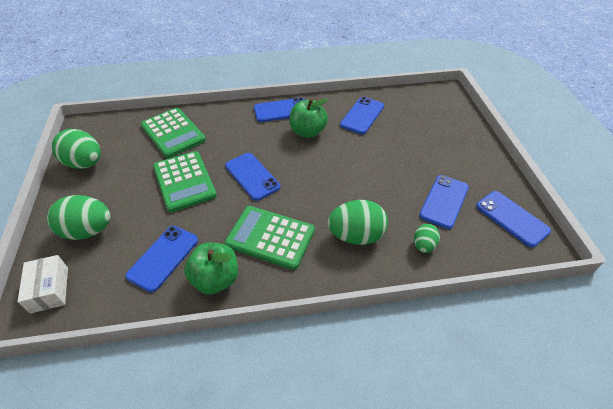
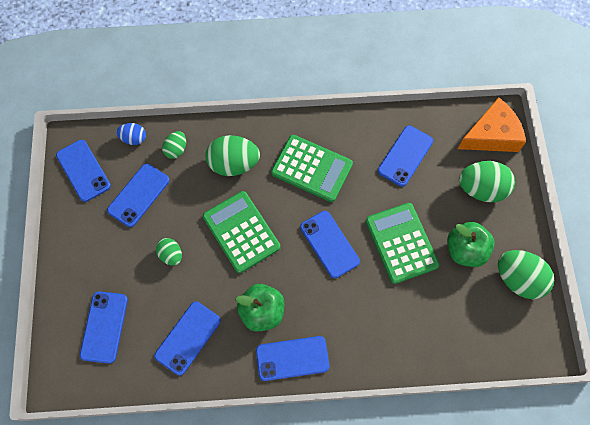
camera: 175 degrees left, 20 degrees up
(50, 289) = (491, 135): white box -> orange cheese
(173, 133) = (428, 324): green calculator -> green calculator (241, 232)
(215, 279) = (358, 133): green apple -> green apple (465, 250)
(394, 160) = (171, 255): none -> green egg
(428, 117) = (104, 327): none -> blue phone
(476, 253) = (134, 138): none -> blue egg

